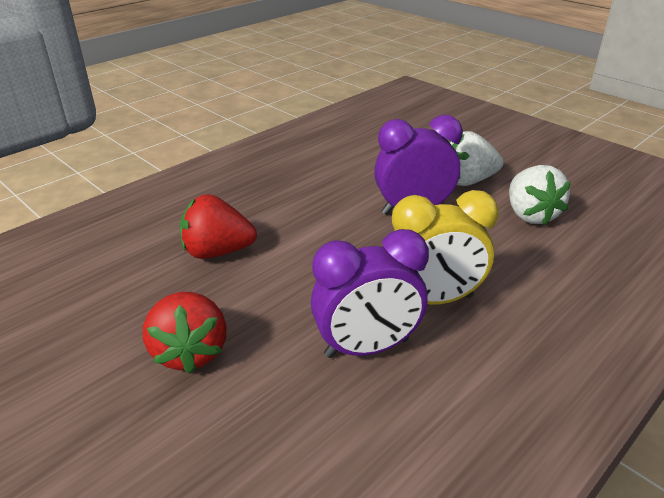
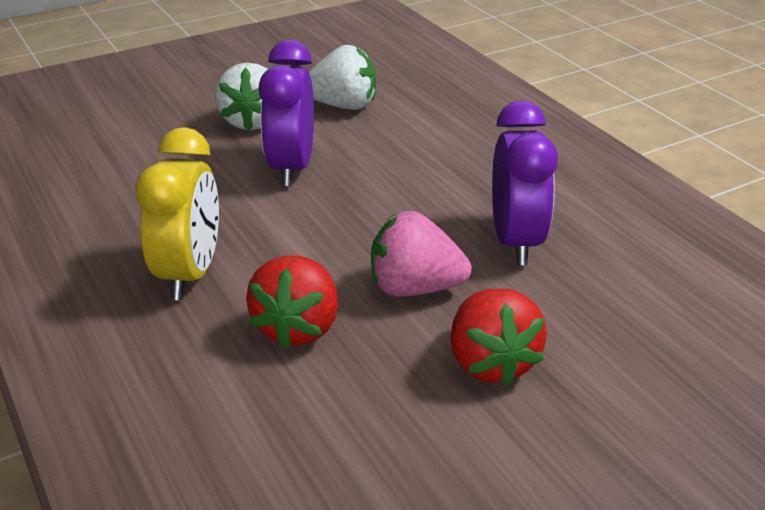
camera: 75 degrees left, 0 degrees up
(190, 352) = (491, 363): red strawberry -> red strawberry turned 75 degrees clockwise
(277, 297) = (414, 288): none -> pink strawberry
(434, 300) = (457, 190): yellow clock -> yellow clock (190, 274)

